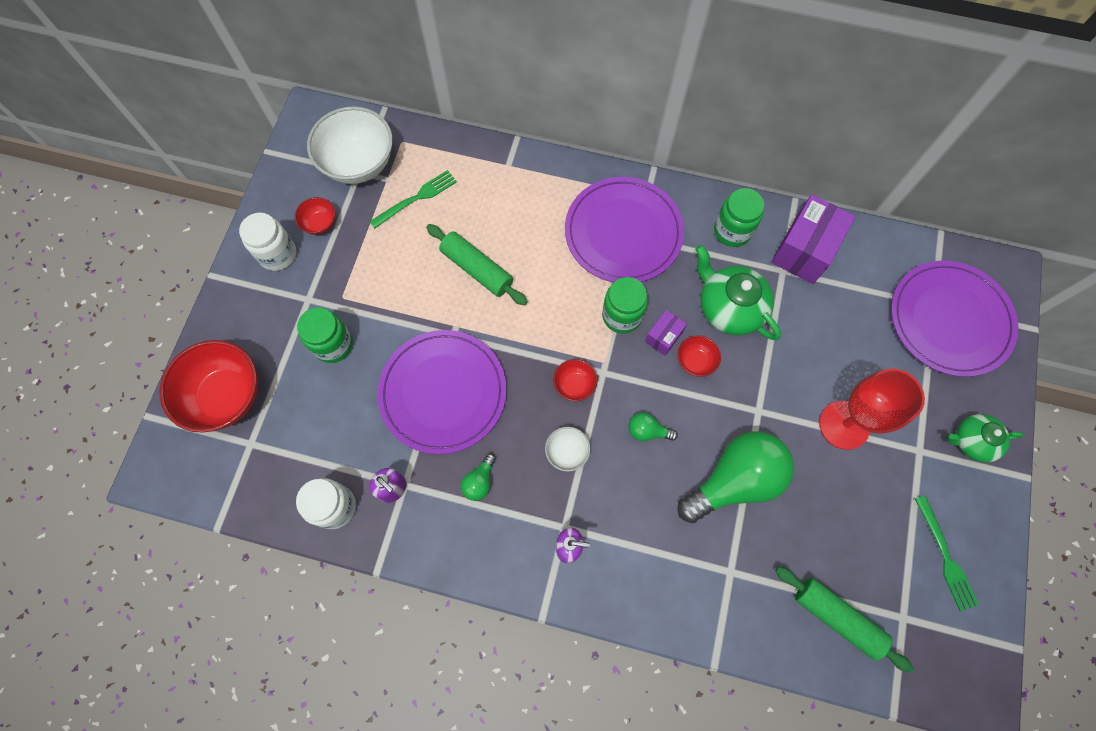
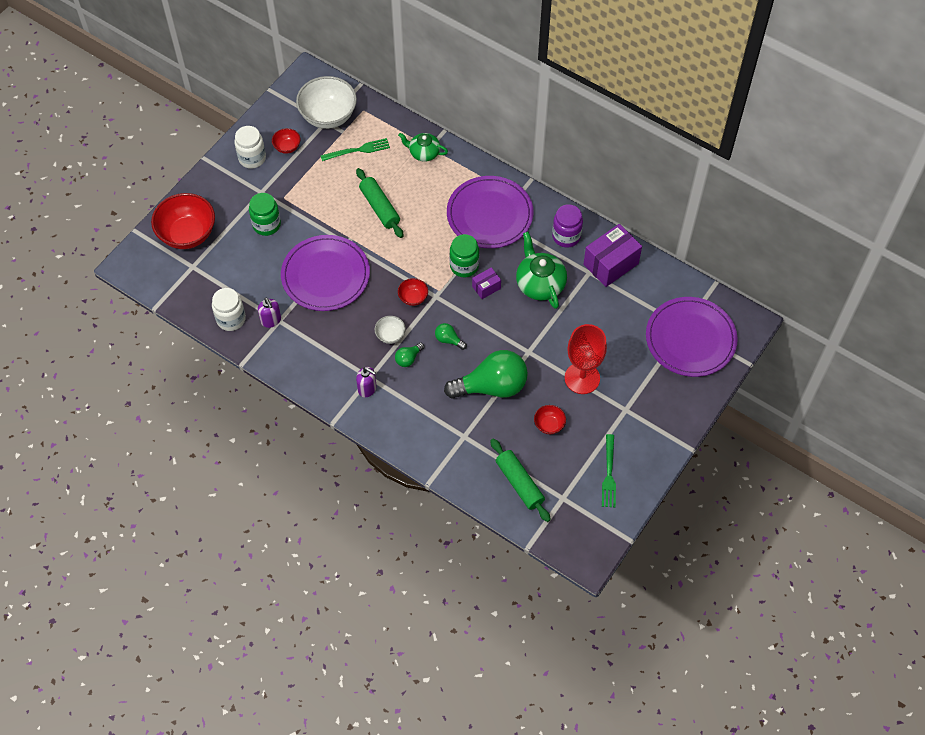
camera: 20 degrees right, 10 degrees down
(479, 481) = (327, 334): green light bulb -> green light bulb (408, 358)
(695, 361) = (500, 309): red bowl -> red bowl (549, 425)
(732, 231) = (566, 236): green jar -> purple jar
(972, 441) = (664, 415): green teapot -> green teapot (424, 153)

